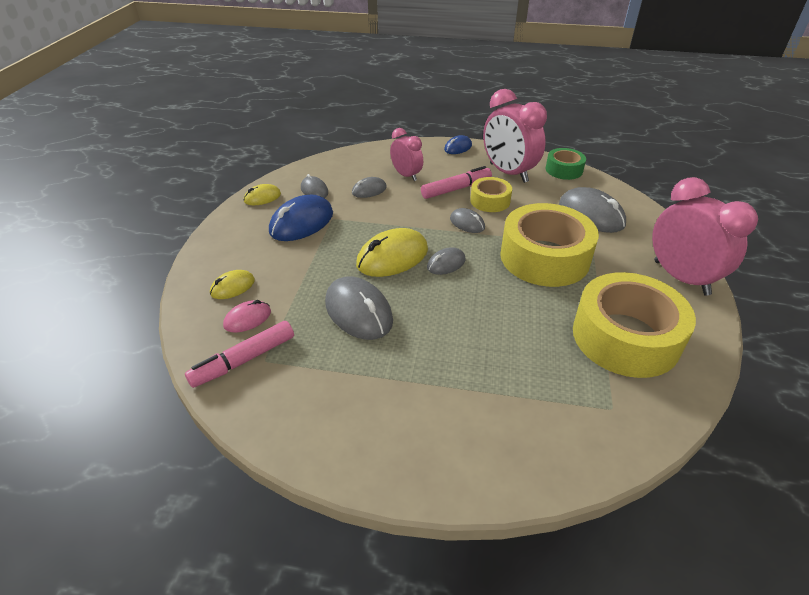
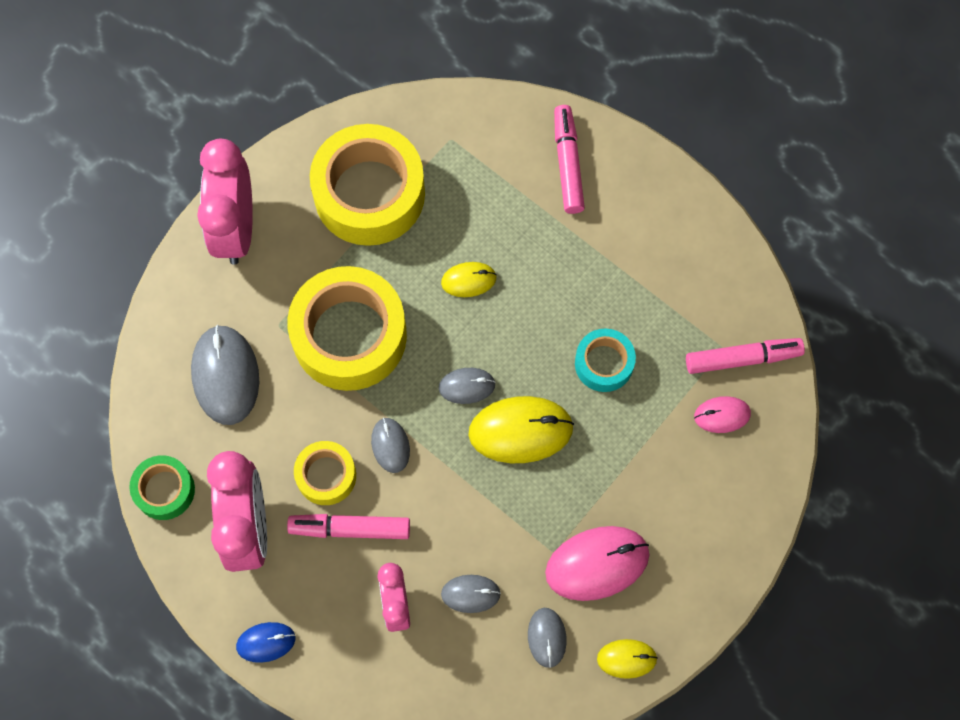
camera: 150 degrees left, 30 degrees up
(232, 287) = (723, 477): yellow mouse -> yellow mouse (468, 280)
(301, 223) = (597, 564): blue mouse -> pink mouse
(358, 312) = (604, 363): grey mouse -> turquoise tape
(494, 440) = (568, 163): none -> pink marker

